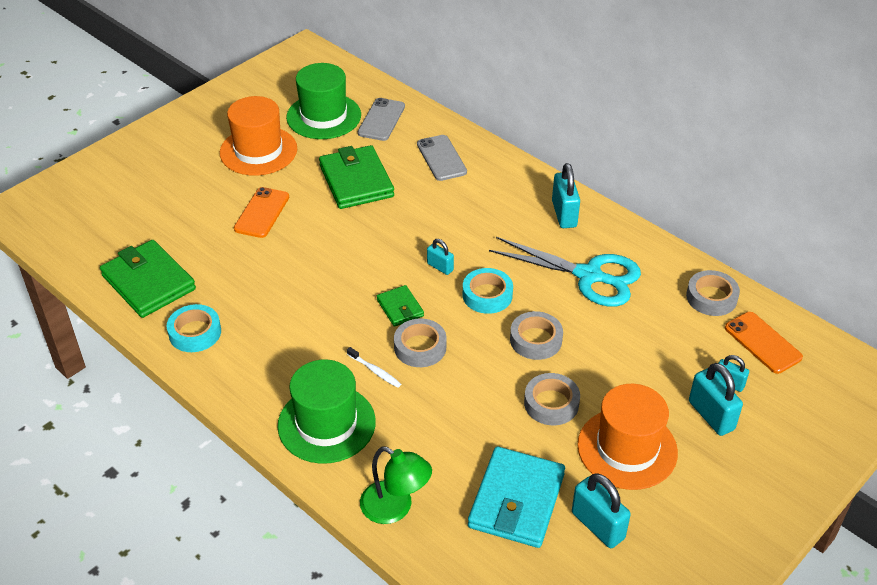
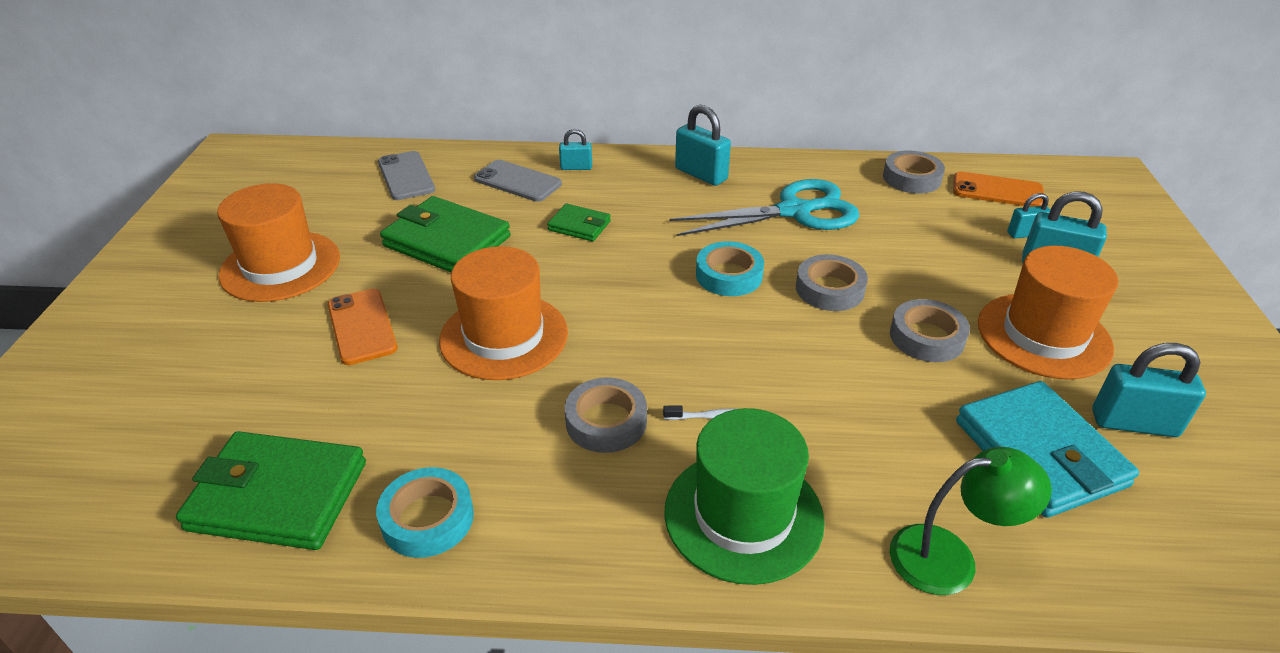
camera: 40 degrees left, 5 degrees down
(322, 260) = (504, 336): none -> orange hat
(324, 116) = (330, 200): green hat -> none
(400, 308) = (658, 336): green wallet -> green wallet (579, 226)
(420, 347) = (732, 362): grey tape -> grey tape (606, 421)
(440, 267) = (647, 275): turquoise padlock -> turquoise padlock (576, 167)

